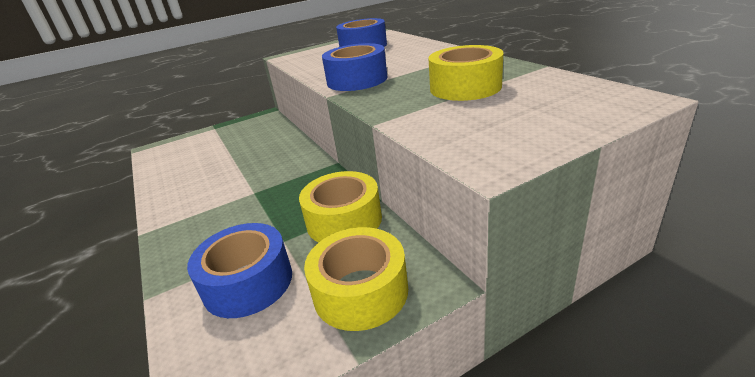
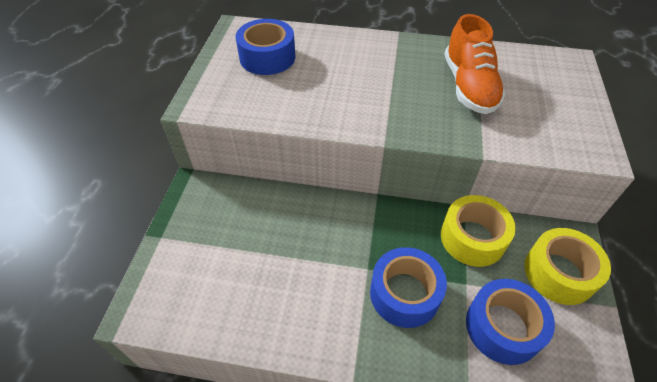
camera: 55 degrees left, 20 degrees up
(357, 80) = (368, 112): blue tape -> blue tape (404, 294)
(465, 87) = (469, 86): yellow tape -> orange shoe

